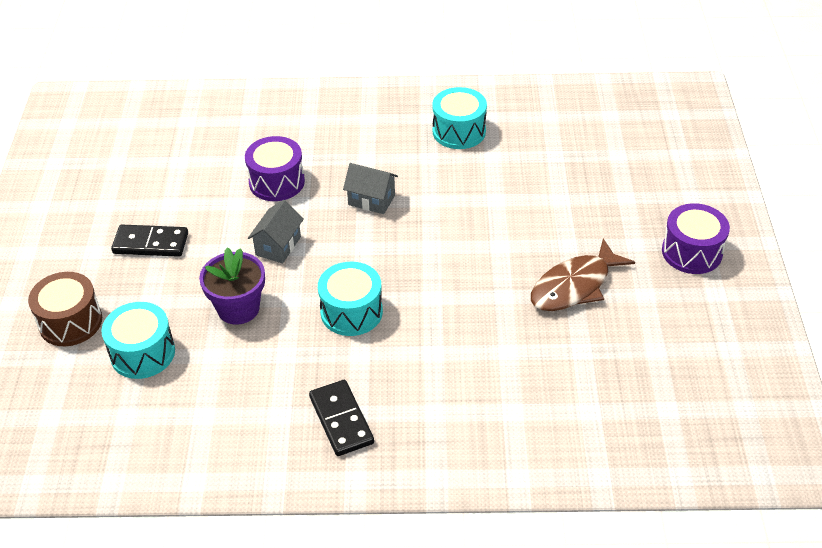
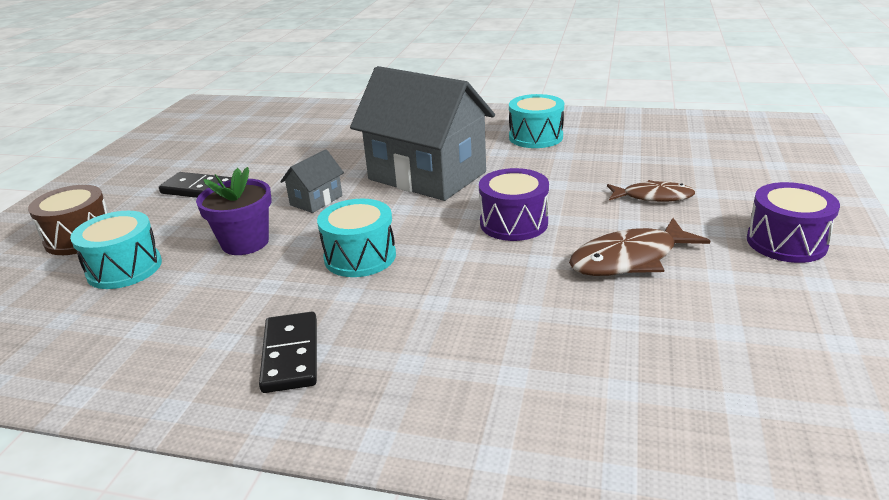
camera: 15 degrees right, 15 degrees down
(277, 182) = (343, 158): purple drum -> purple drum (513, 223)
(371, 200) = (427, 176): grey house -> grey house, size x2.35
(582, 208) = (653, 197): none -> brown fish

